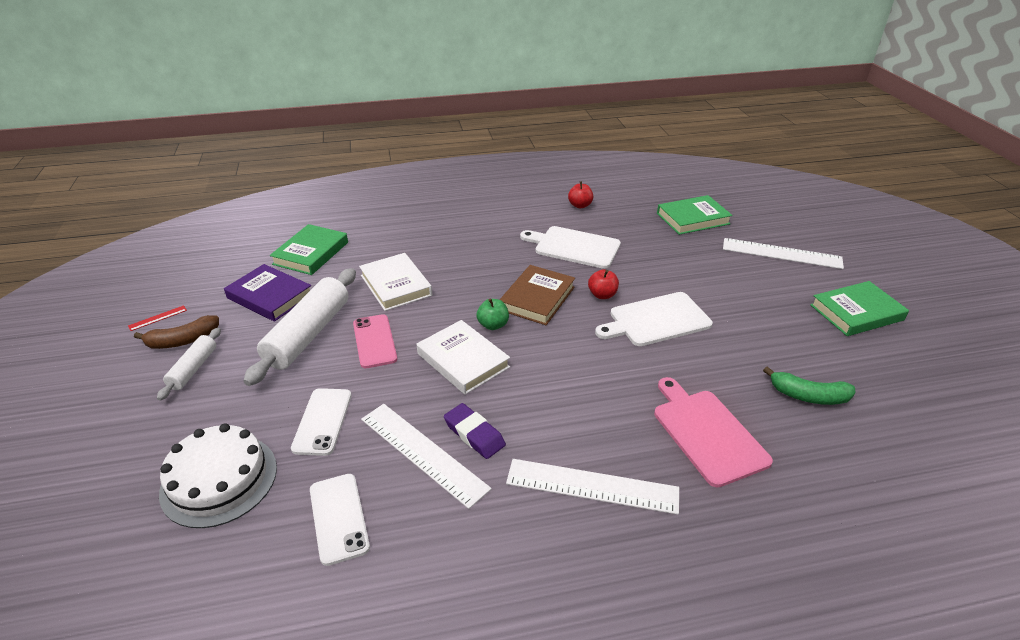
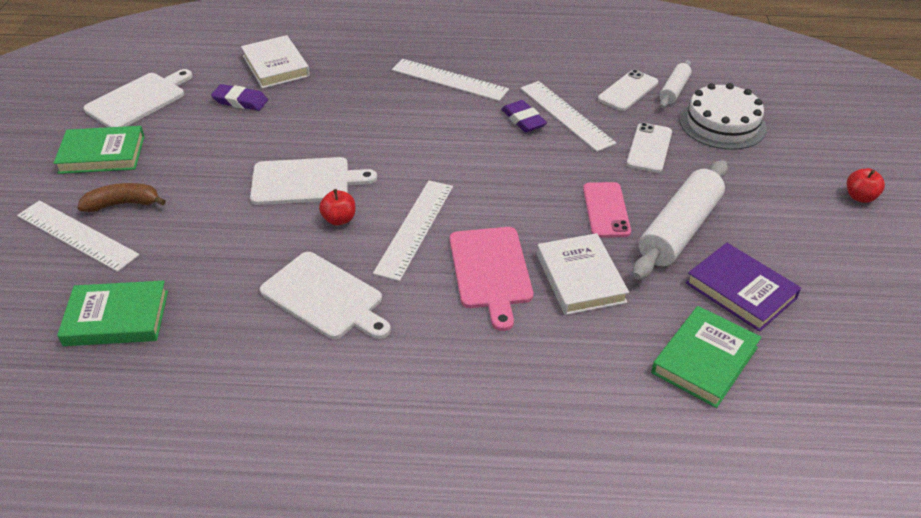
camera: 165 degrees left, 5 degrees up
(158, 318) = (870, 283): red ruler -> none
(183, 340) = (820, 247): brown banana -> brown banana (123, 204)
(193, 369) = (790, 213): white rolling pin -> white rolling pin (674, 90)
(338, 518) = (628, 91): white phone -> white phone turned 45 degrees clockwise
(463, 360) = (518, 176): white book -> white book (276, 66)
(493, 325) = (477, 206): green apple -> none
(537, 298) = (415, 228): brown book -> white ruler
(580, 205) = (258, 386): red apple -> red apple (860, 197)
(706, 433) = (344, 93): pink cutting board -> pink cutting board (491, 271)
(808, 396) = (240, 101): green banana -> purple eraser
(913, 376) = (138, 100): none -> white cutting board

